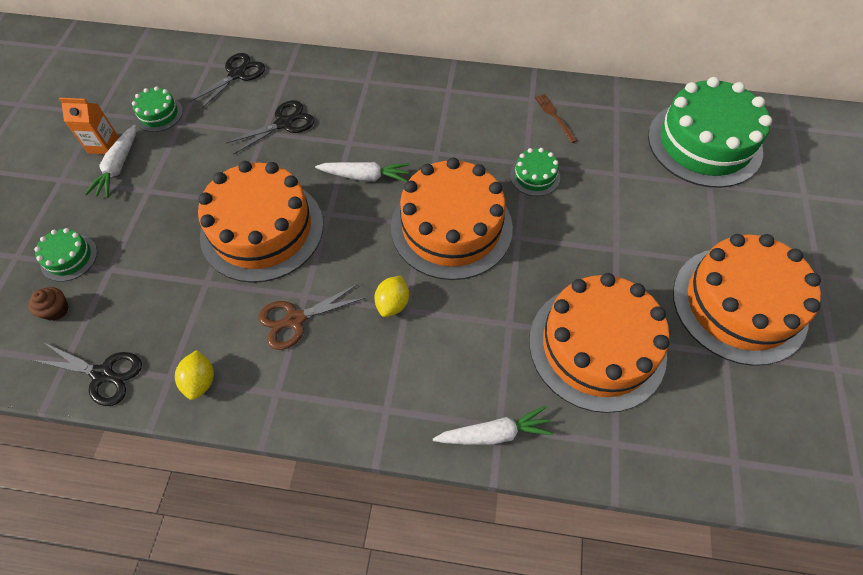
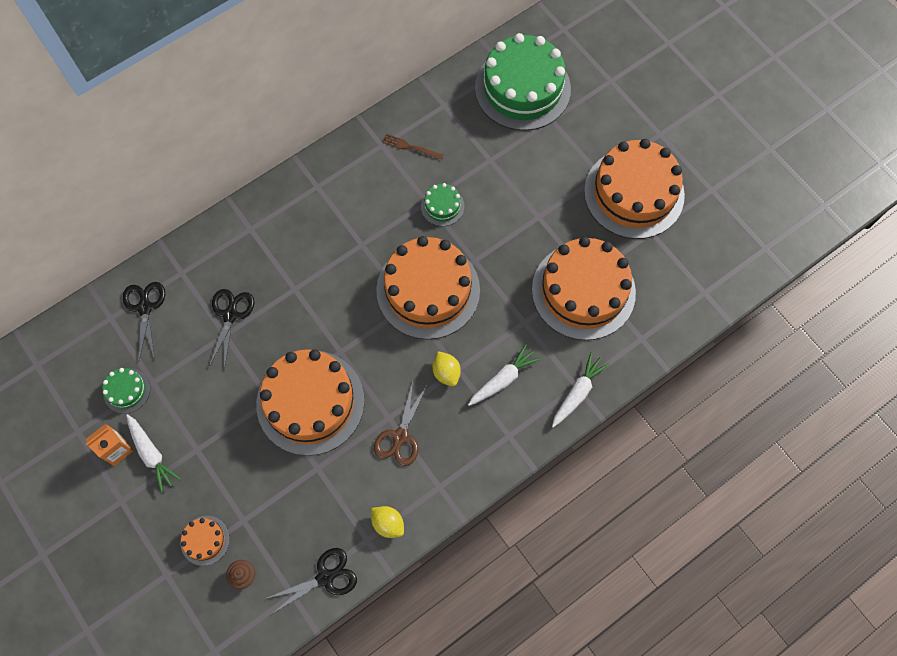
camera: 45 degrees left, 10 degrees up
(69, 258) = (205, 540): green cake -> orange cake
(365, 176) = (334, 304): white carrot -> white carrot (503, 379)

